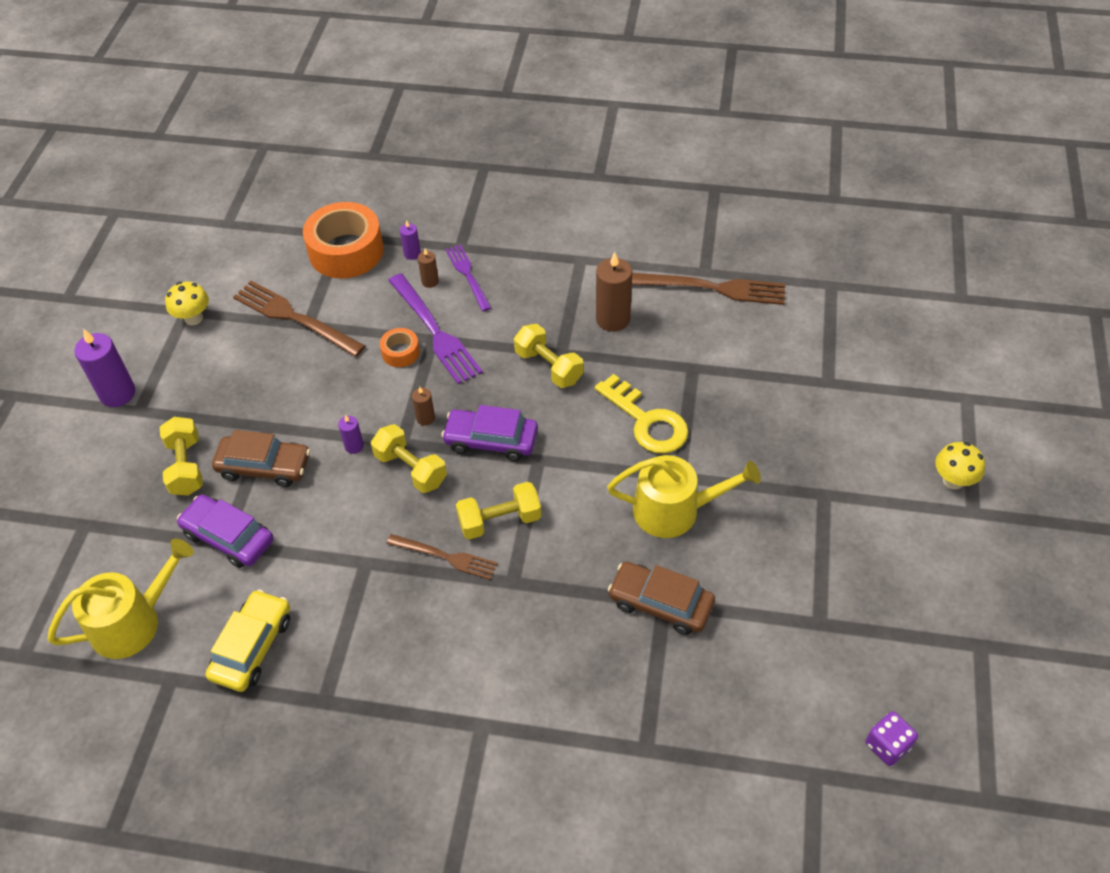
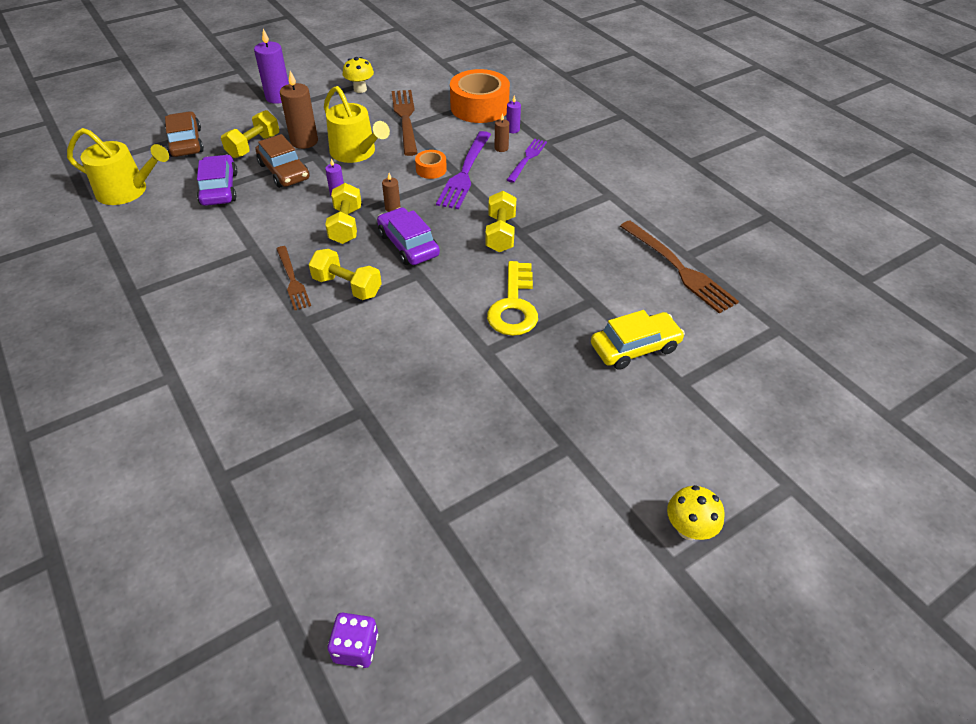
camera: 45 degrees right, 5 degrees down
(252, 647) = (148, 242): yellow car -> yellow car (635, 347)
(613, 319) = (580, 238): brown candle -> brown candle (304, 141)
(660, 603) = (360, 409): brown car -> brown car (186, 142)
(674, 510) = (452, 367): yellow watering can -> yellow watering can (356, 152)

